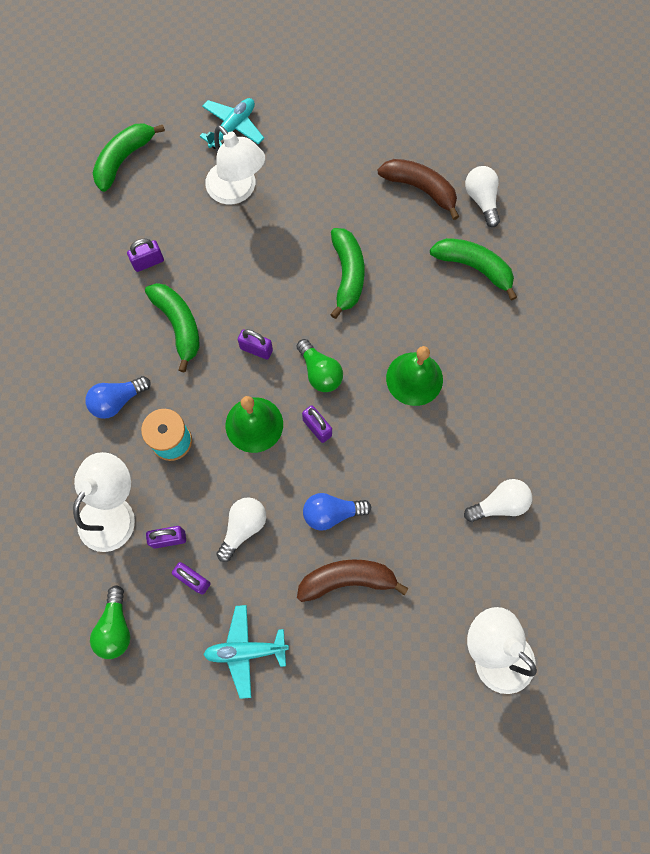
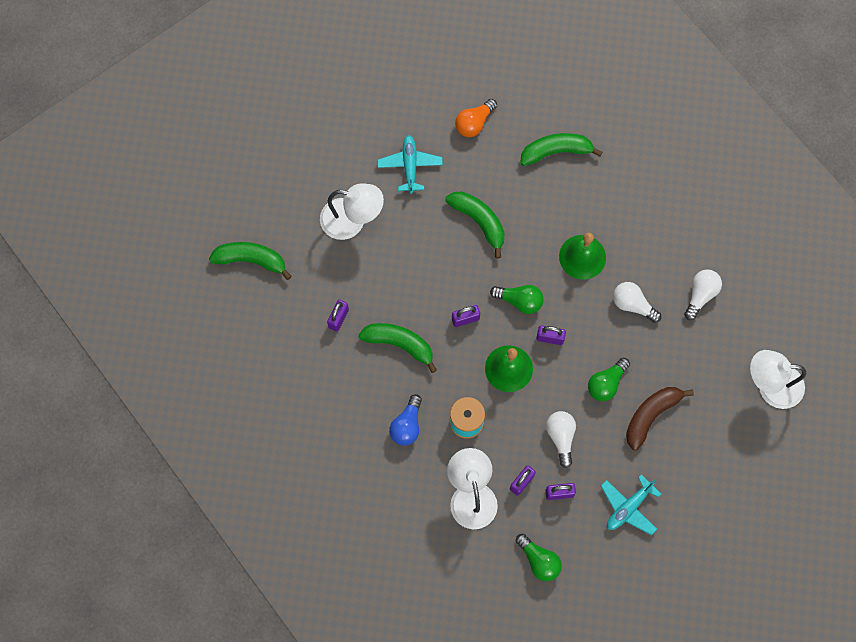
camera: 40 degrees left, 0 degrees up
(124, 159) = (251, 260): green banana -> green banana turned 105 degrees clockwise
(233, 128) = (306, 178): turquoise plane -> turquoise plane (410, 166)
(331, 513) = (606, 383): blue light bulb -> green light bulb
(420, 189) = (474, 123): brown banana -> orange light bulb
(481, 200) = (521, 100): white light bulb -> white light bulb (632, 305)

